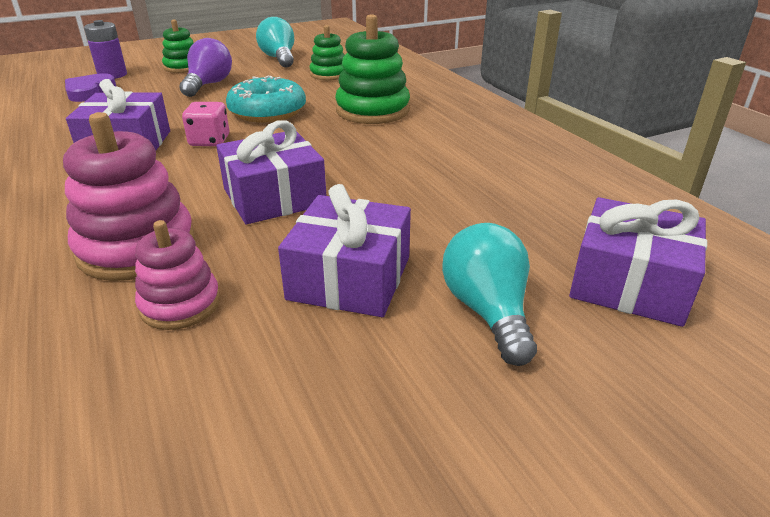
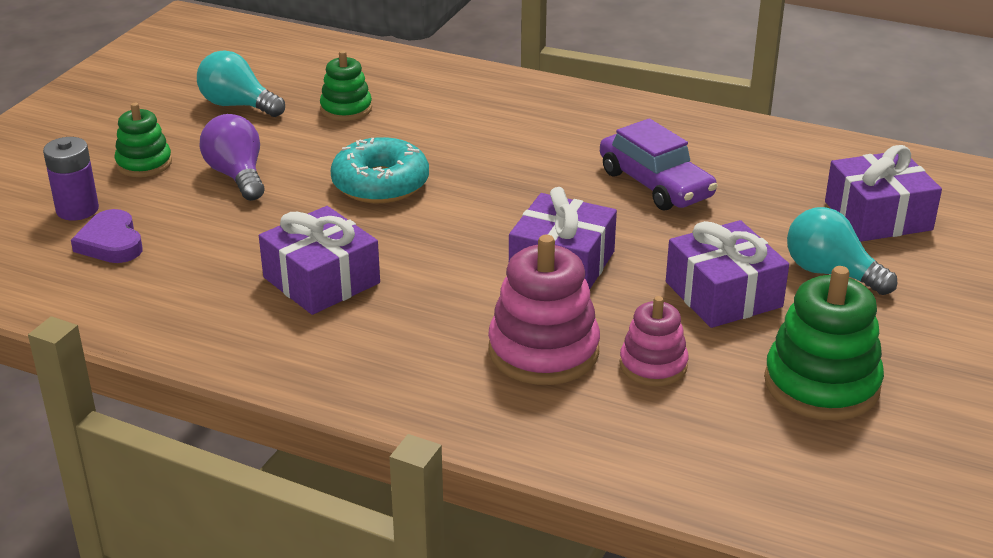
camera: 40 degrees left, 0 degrees up
(209, 141) = (394, 240): pink dice -> none
(372, 111) = (480, 141): green stacking toy -> green stacking toy (821, 384)
(446, 175) = (655, 184): none -> purple car

